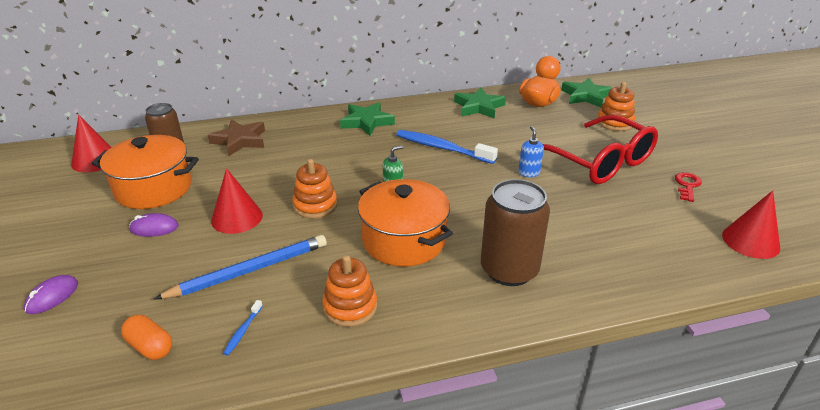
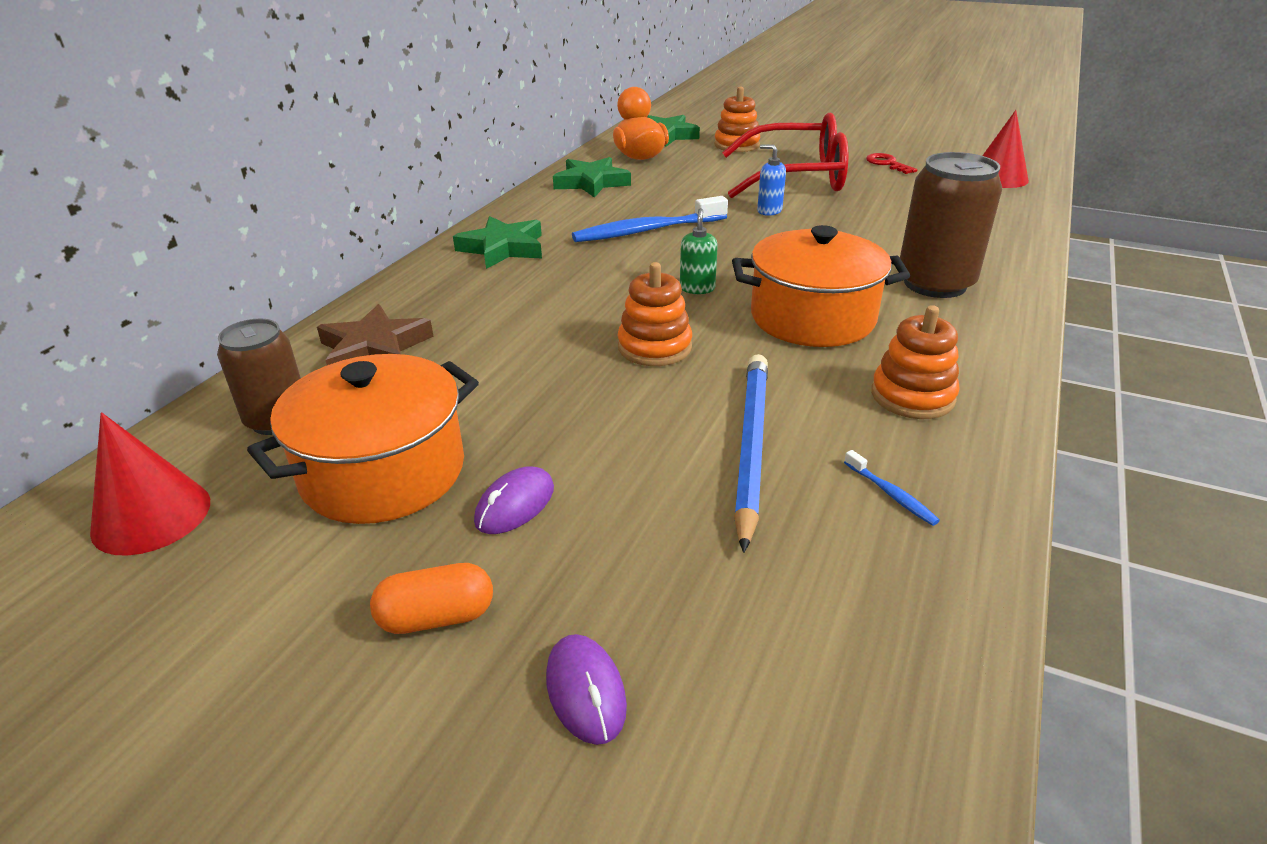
camera: 50 degrees left, 0 degrees up
(150, 347) = (854, 597): orange capsule -> orange capsule (437, 617)
(237, 218) = (597, 416): red cone -> none

